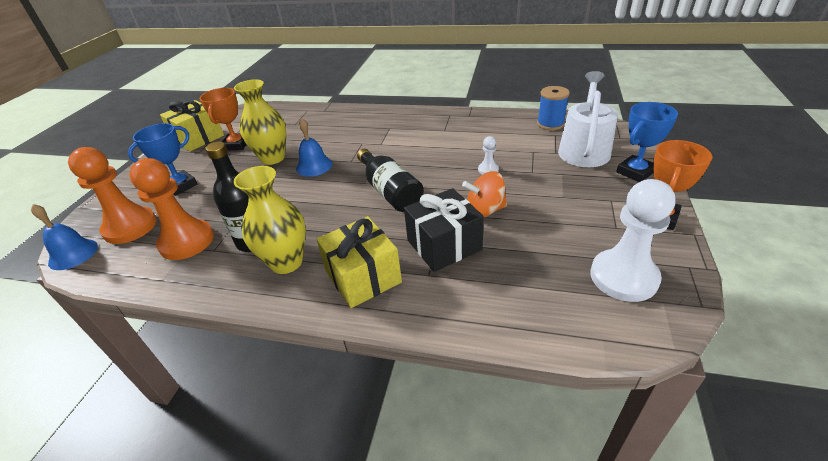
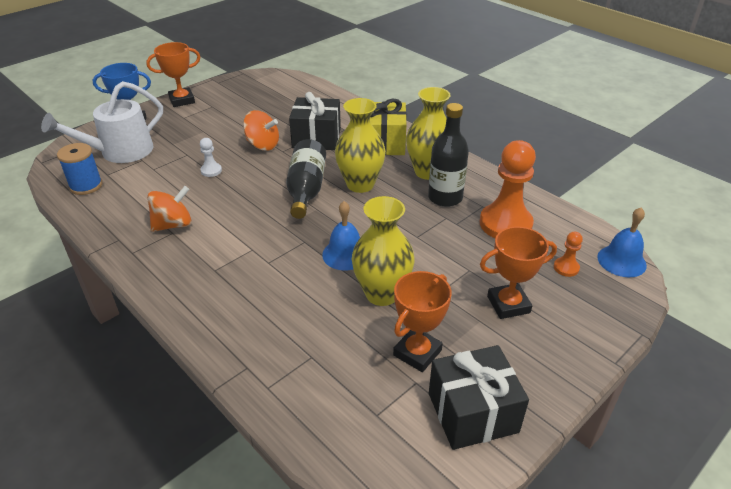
camera: 150 degrees left, 0 degrees up
(130, 227) = (566, 268): orange pawn -> orange pawn, size x0.44
(181, 186) = (508, 304): blue trophy -> orange trophy
(198, 138) = (472, 412): yellow gift -> black gift
(347, 217) = (360, 184): none -> yellow vase
(451, 133) = (173, 225): none -> orange spinning top
(623, 277) = (253, 90): white pawn -> none

